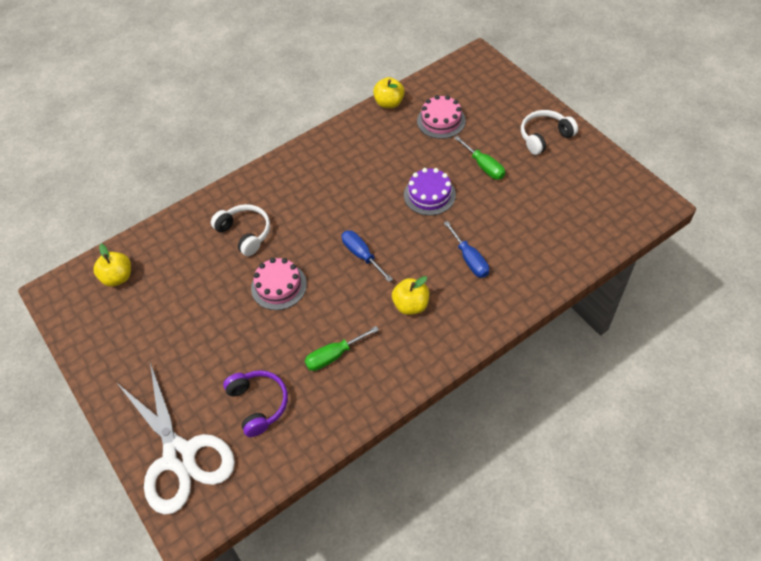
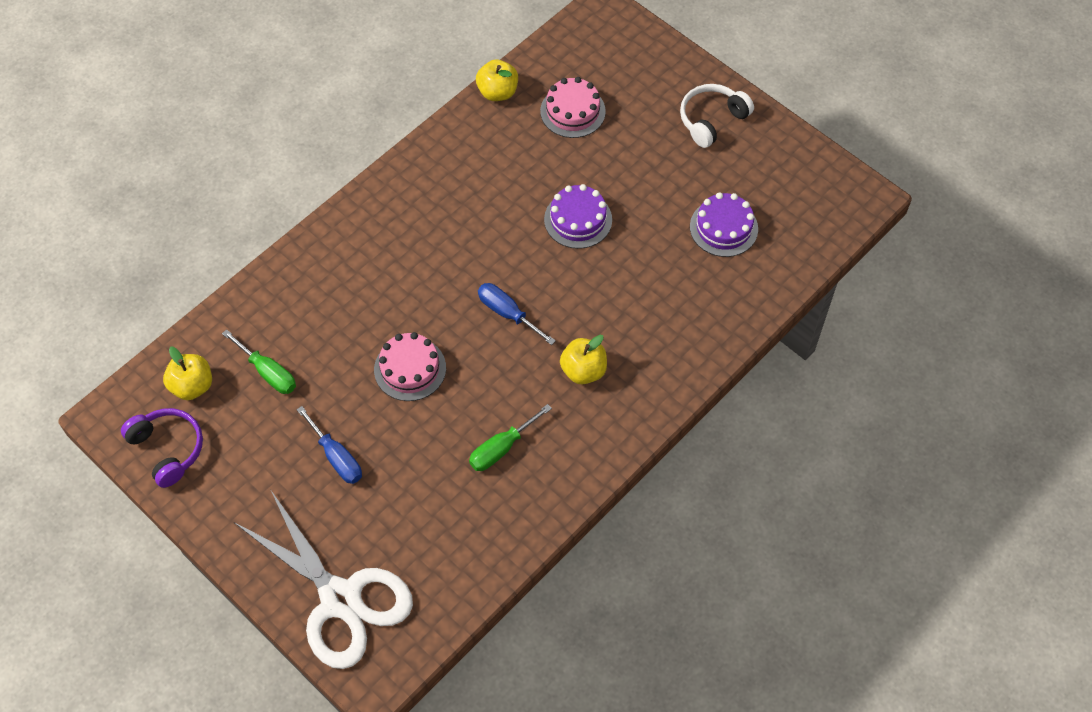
camera: 15 degrees left, 5 degrees up
(245, 233) = (347, 303): white headphones -> none
(258, 404) = (422, 522): purple headphones -> purple headphones (167, 449)
(469, 259) = (645, 301): blue screwdriver -> blue screwdriver (336, 457)
(484, 166) = (641, 171): green screwdriver -> green screwdriver (268, 372)
(541, 213) = (723, 228): none -> purple cake

